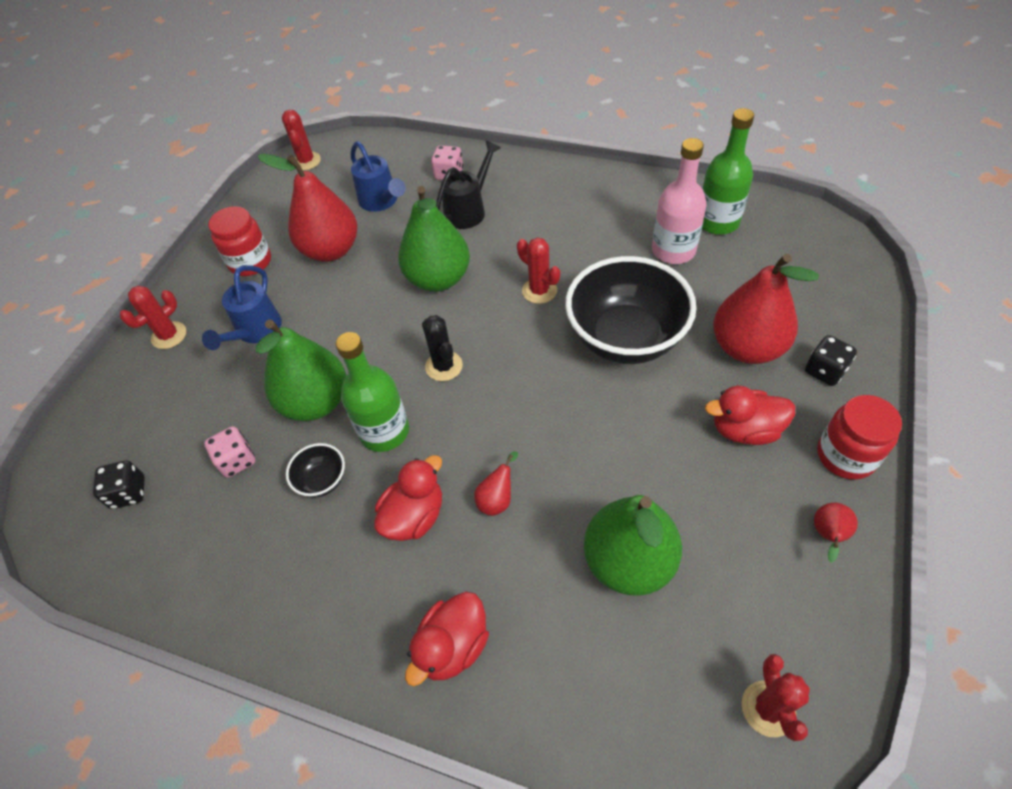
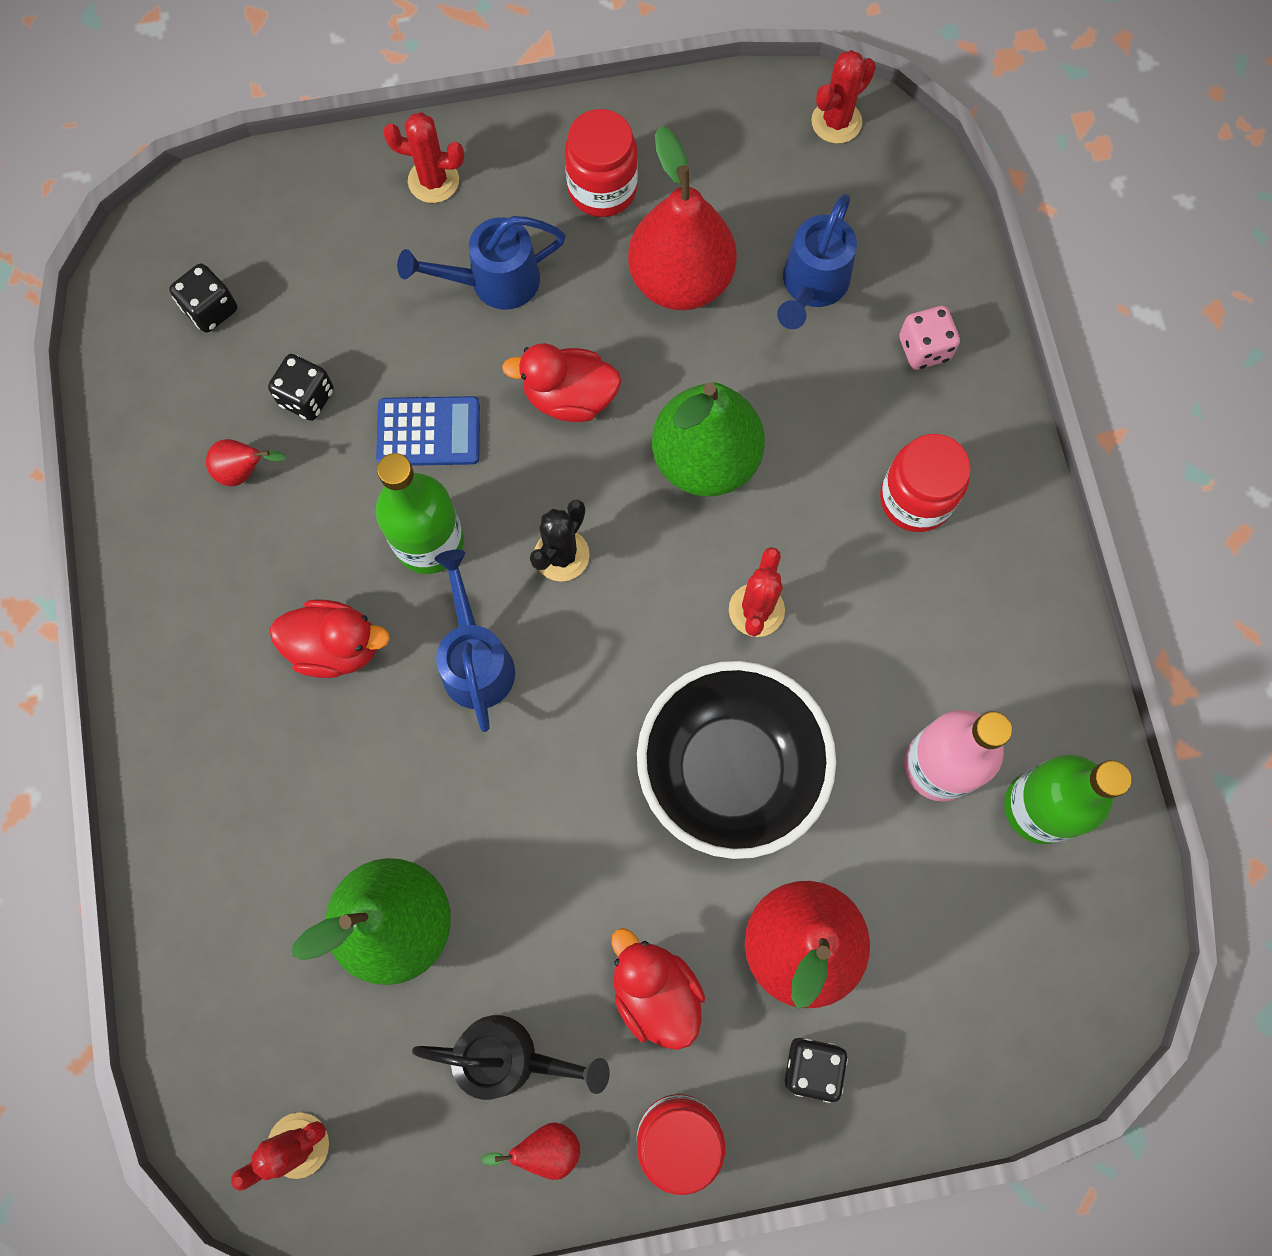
camera: 55 degrees right, 20 degrees up
(237, 460) = (307, 397): pink dice -> black dice
(316, 402) = (429, 432): green pear -> blue calculator
(322, 481) = (329, 513): black bowl -> none
(453, 646) = (210, 777): red duck -> red duck (569, 397)
(468, 210) = (862, 422): black watering can -> black watering can (509, 1057)
(478, 438) = (476, 660): none -> blue watering can
(497, 499) = (404, 729): red pear -> red pear (244, 471)
(524, 206) = (915, 499): none -> red jar

